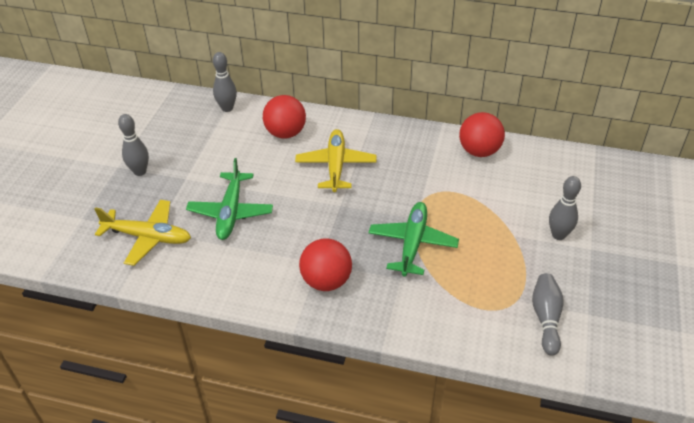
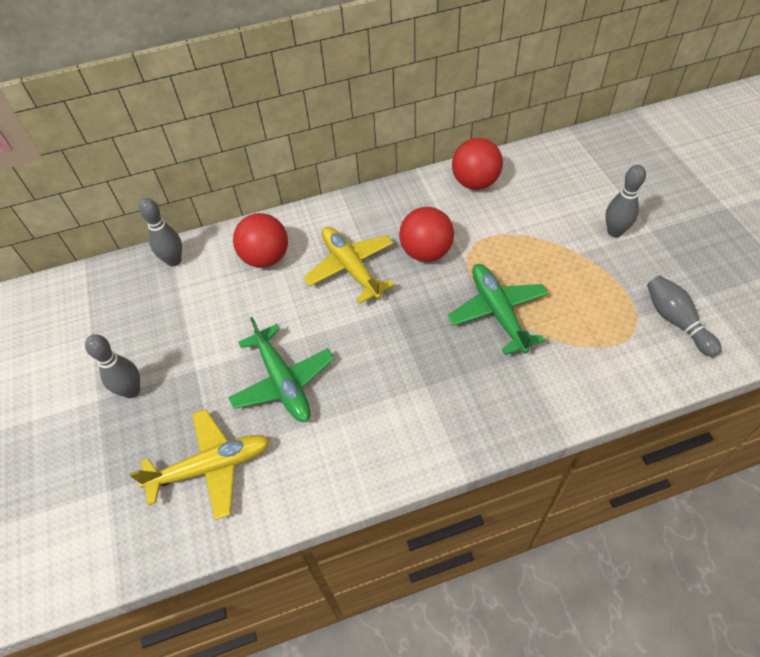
camera: 30 degrees left, 10 degrees up
(326, 281) = (451, 402): red ball -> red ball (426, 252)

